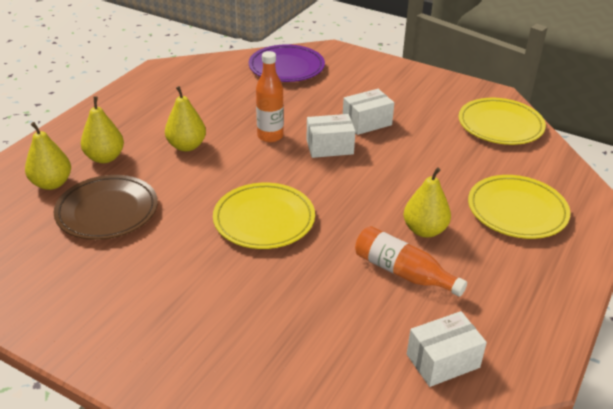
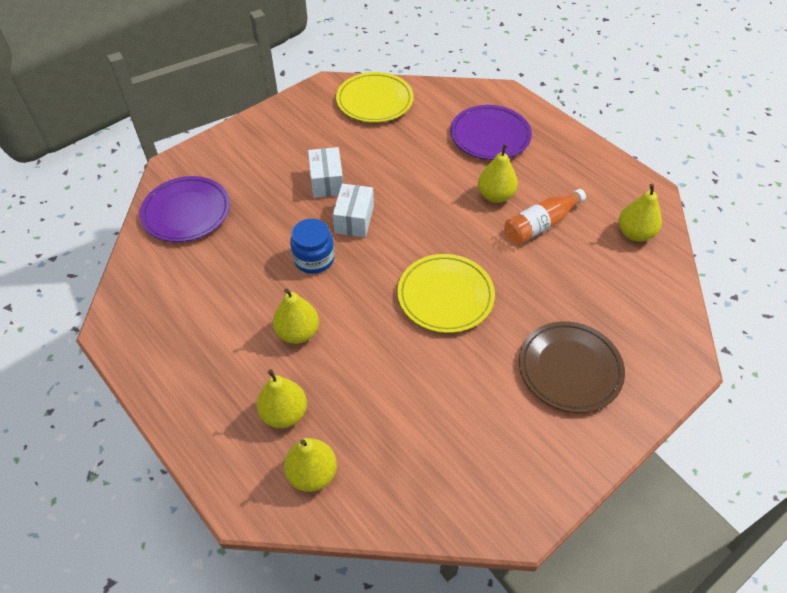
camera: 70 degrees left, 15 degrees up
(107, 211) = (385, 423): brown plate -> brown plate (570, 369)
(270, 136) = (314, 259): orange bottle -> blue jar
(443, 361) = (634, 233): white box -> yellow pear
(517, 210) = (490, 136): yellow plate -> purple plate

